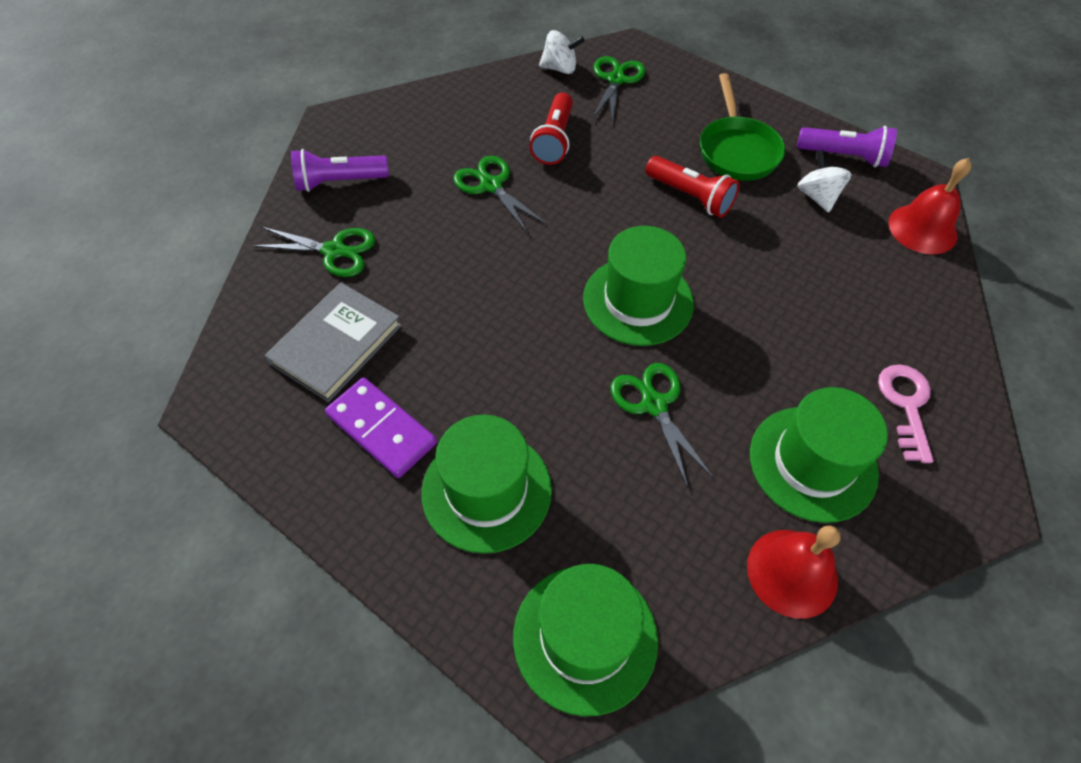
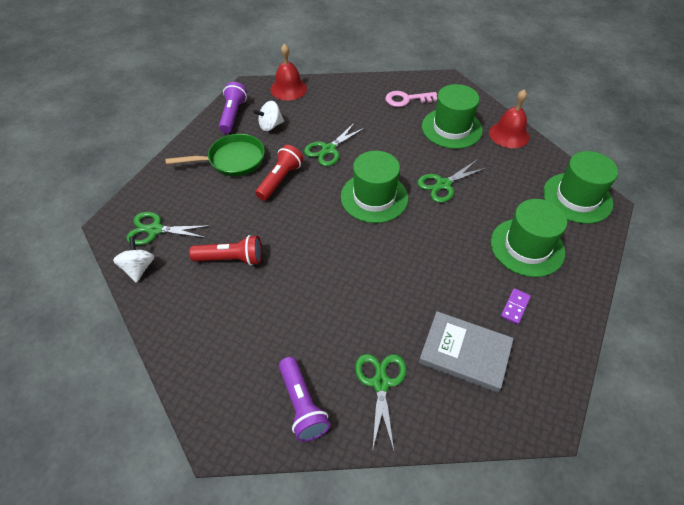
camera: 100 degrees left, 5 degrees down
(381, 429) = (515, 307): purple domino -> purple domino, size x0.54
(491, 185) = (288, 290): green scissors -> green scissors (328, 149)

